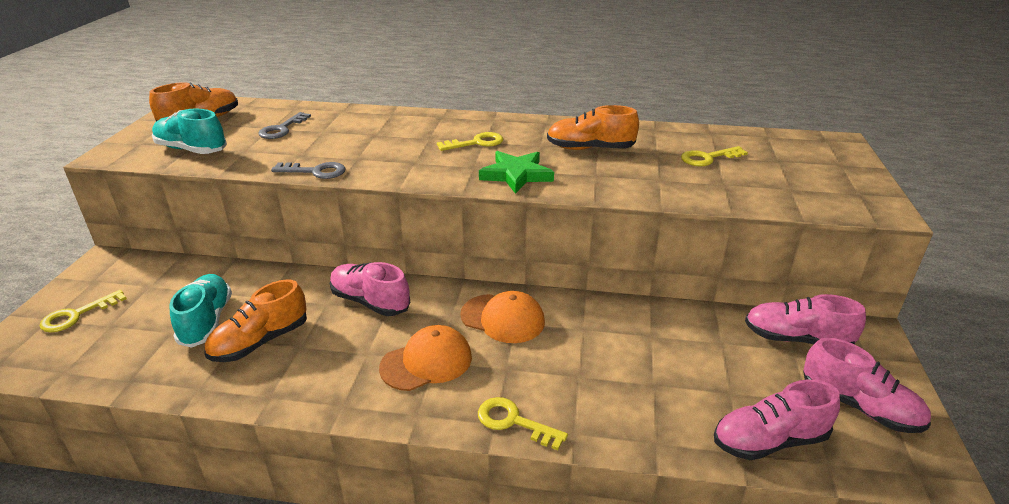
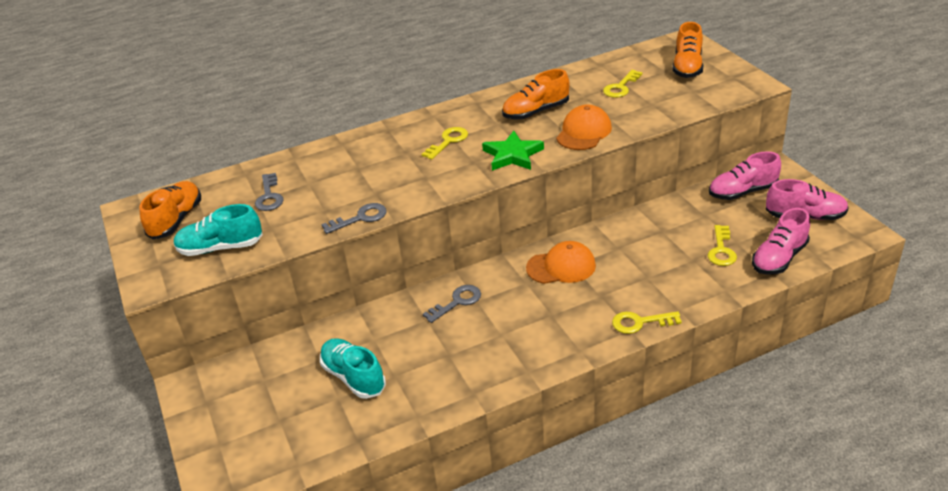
camera: 30 degrees left, 5 degrees up
(77, 315) = (238, 429): yellow key -> yellow key (721, 250)
(260, 341) = (416, 367): orange shoe -> orange shoe (687, 67)
(370, 302) = (457, 302): pink shoe -> grey key
(426, 362) = (547, 318): orange cap -> orange cap (583, 132)

